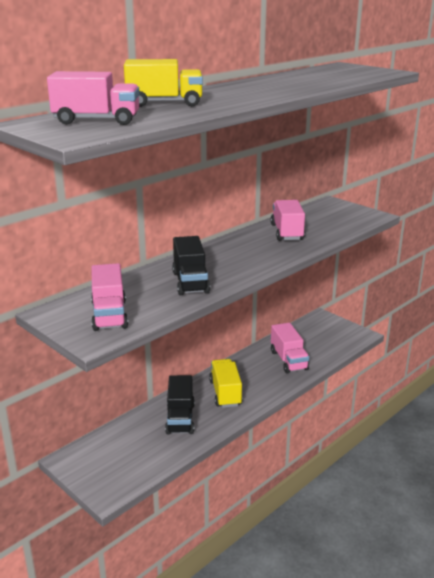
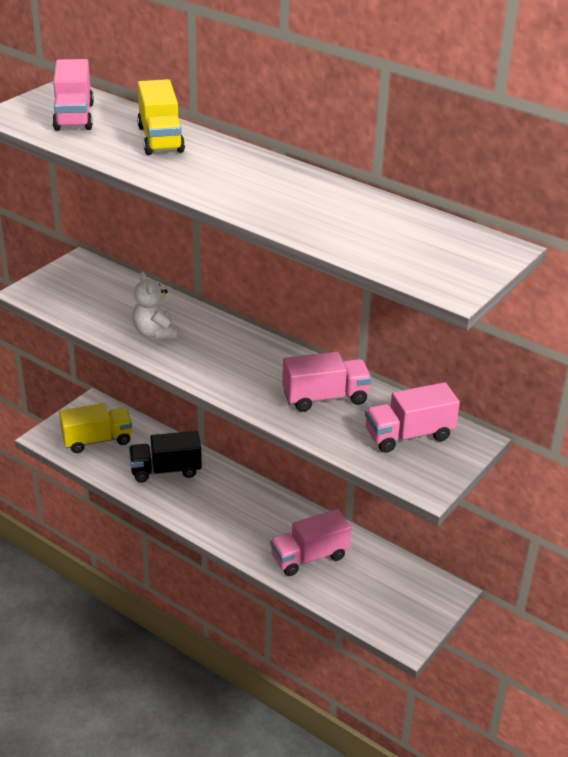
camera: 80 degrees right, 10 degrees up
(109, 315) = (76, 294): pink truck -> pink truck (409, 435)
(190, 282) = (155, 333): black truck -> white teddy bear
(225, 393) = (221, 501): yellow truck -> yellow truck (97, 440)

